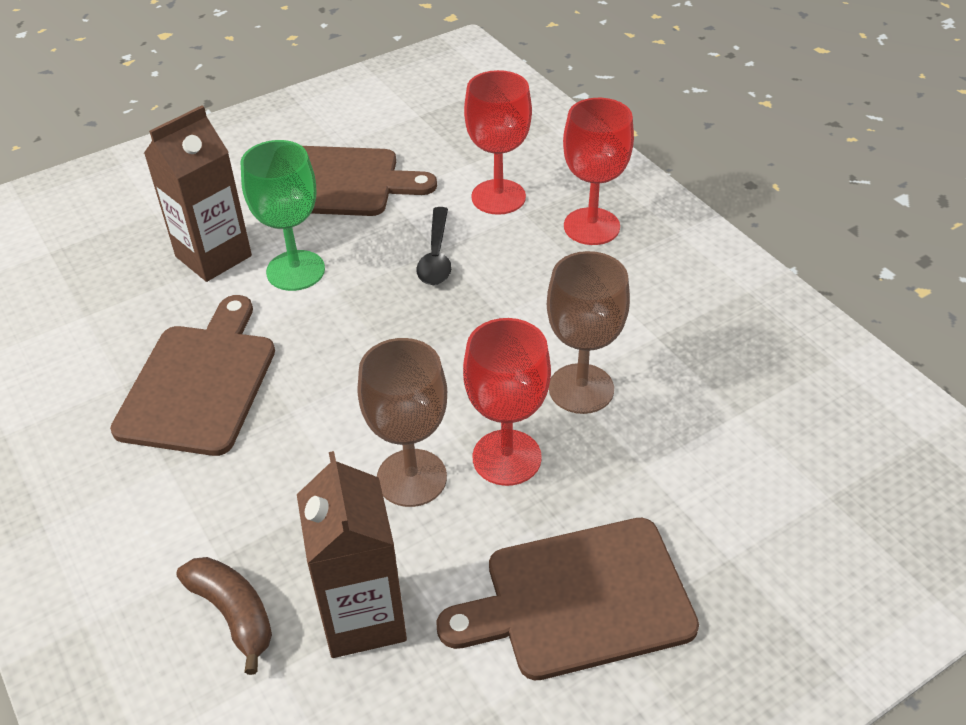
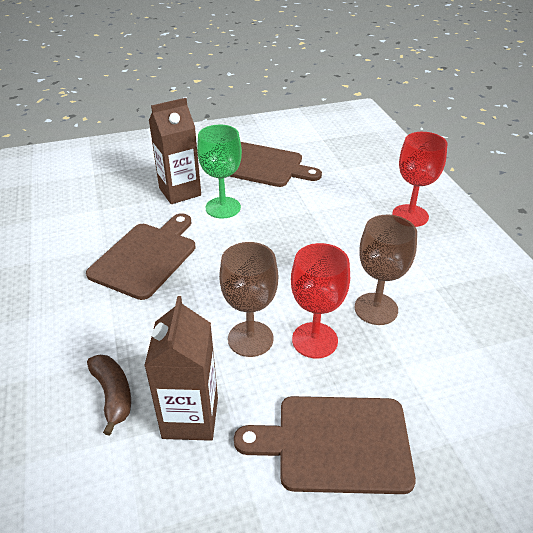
camera: 15 degrees right, 5 degrees down
(436, 256) = (308, 215): black spoon -> none
(498, 197) = (356, 189): red goblet -> none

